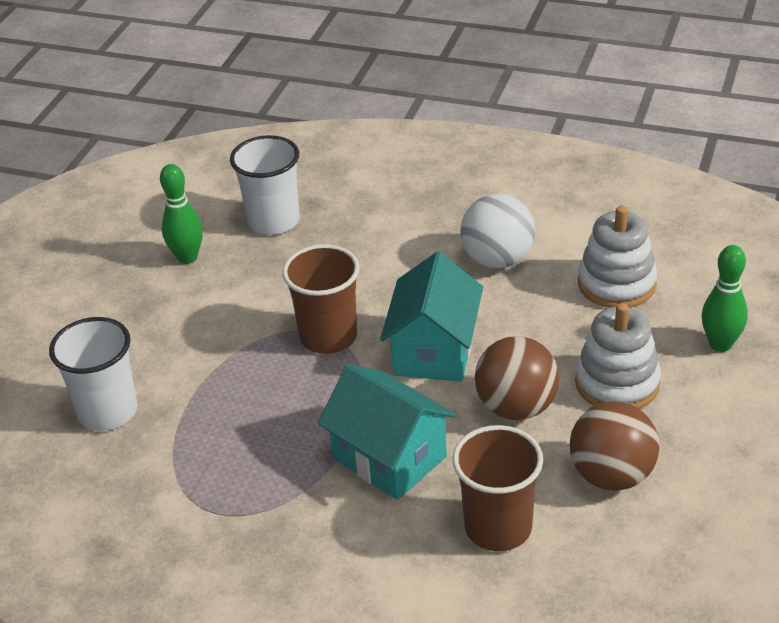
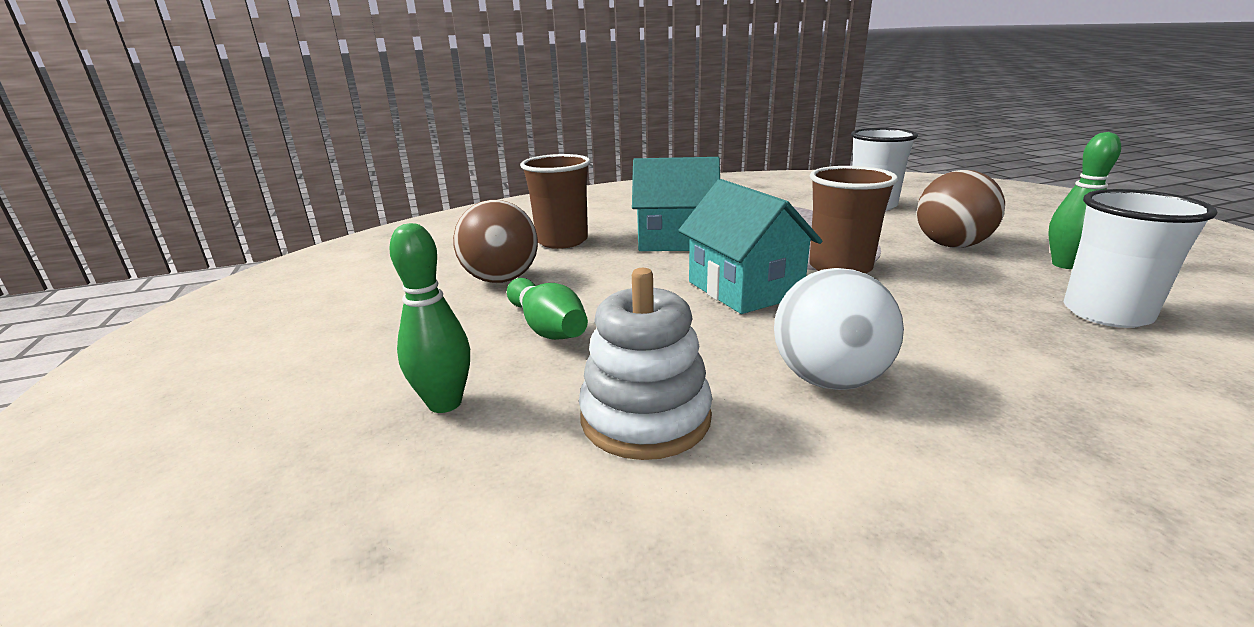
camera: 140 degrees right, 15 degrees down
(516, 407) = (622, 285): brown ball -> brown ball (951, 245)
(617, 383) = (547, 327): white stacking toy -> green bowling pin

